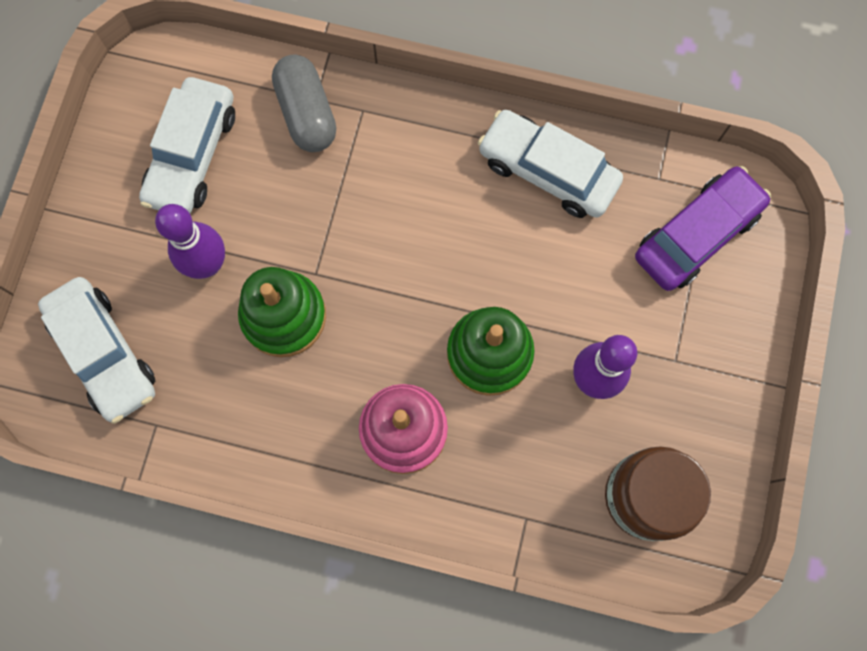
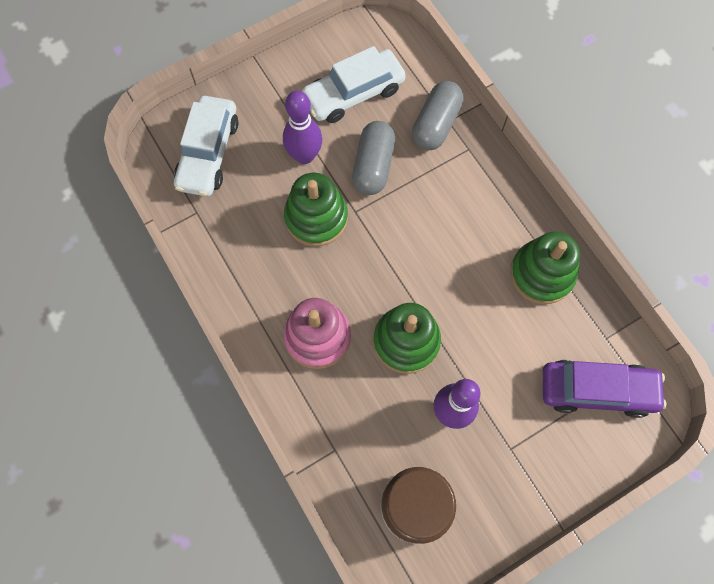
camera: 45 degrees right, 5 degrees down
(287, 211) = (373, 166): none -> grey capsule
(547, 171) = (541, 274): white car -> green stacking toy

